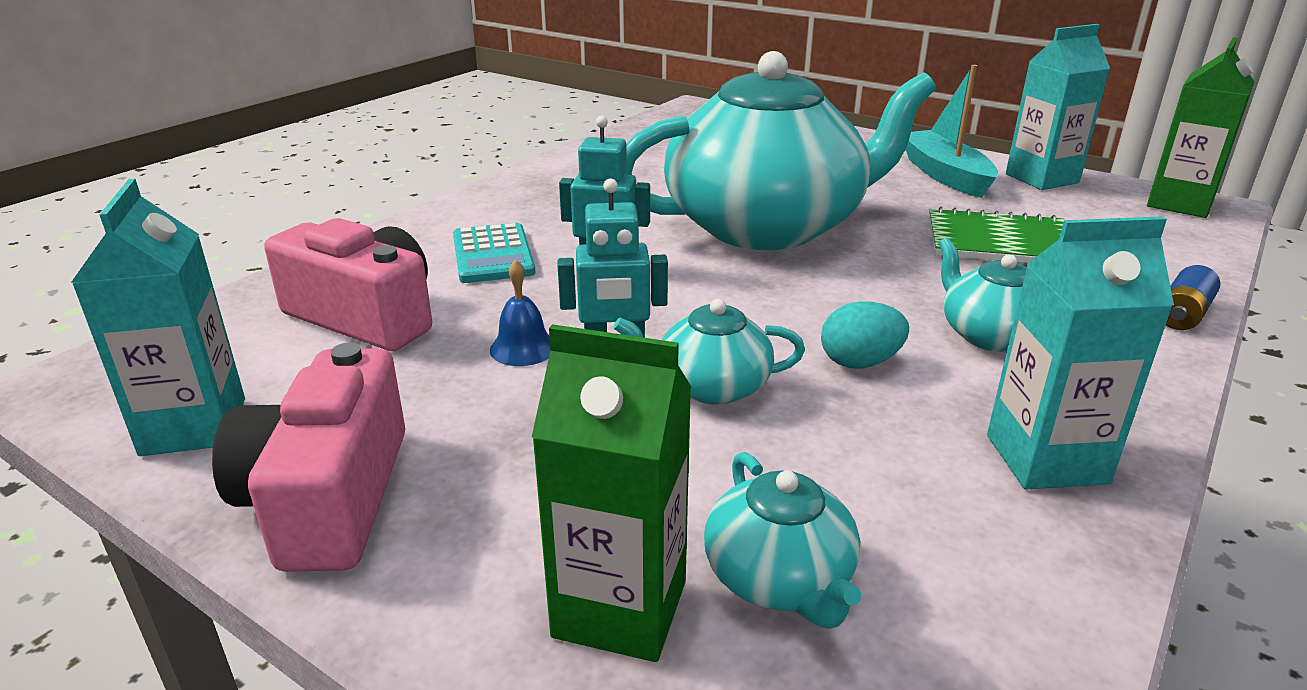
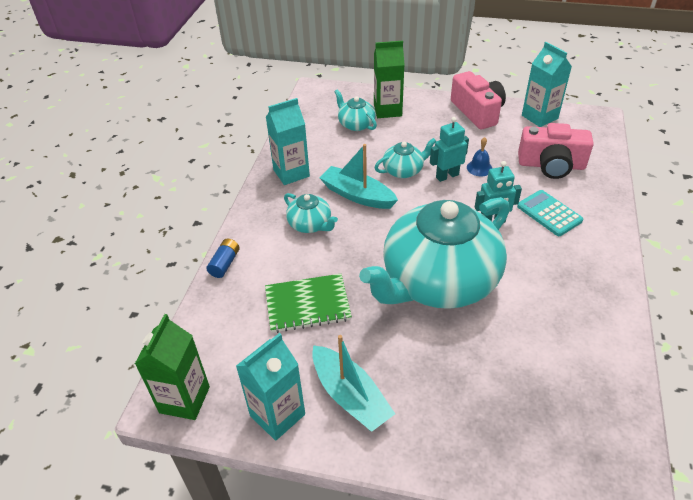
camera: 160 degrees right, 15 degrees up
(860, 362) = (357, 195): turquoise egg -> turquoise boat

